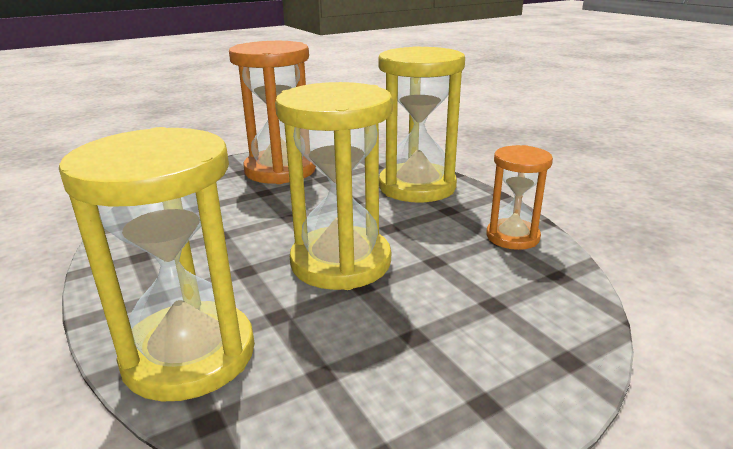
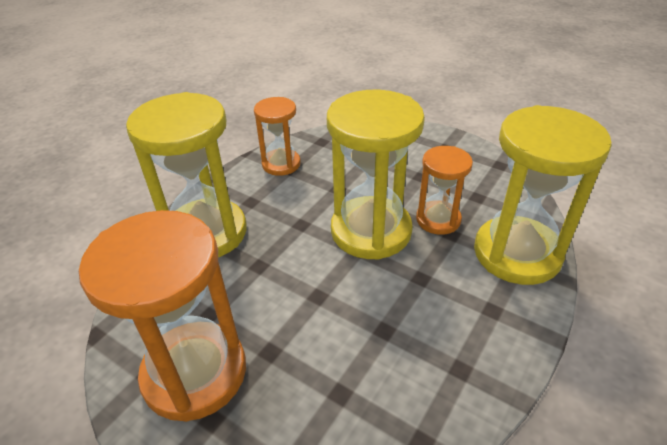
camera: 115 degrees left, 15 degrees up
(312, 315) = (438, 219): none -> orange hourglass

